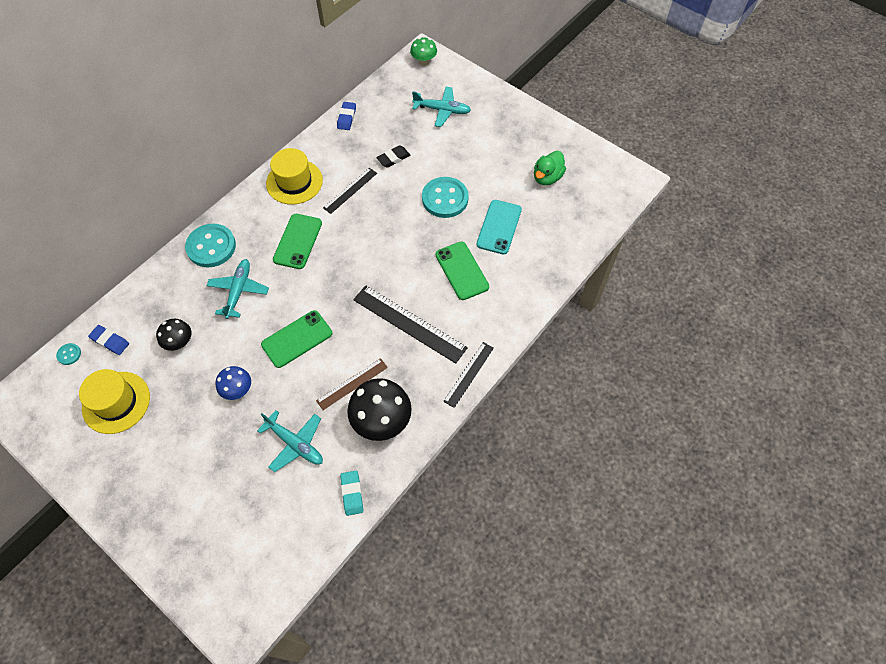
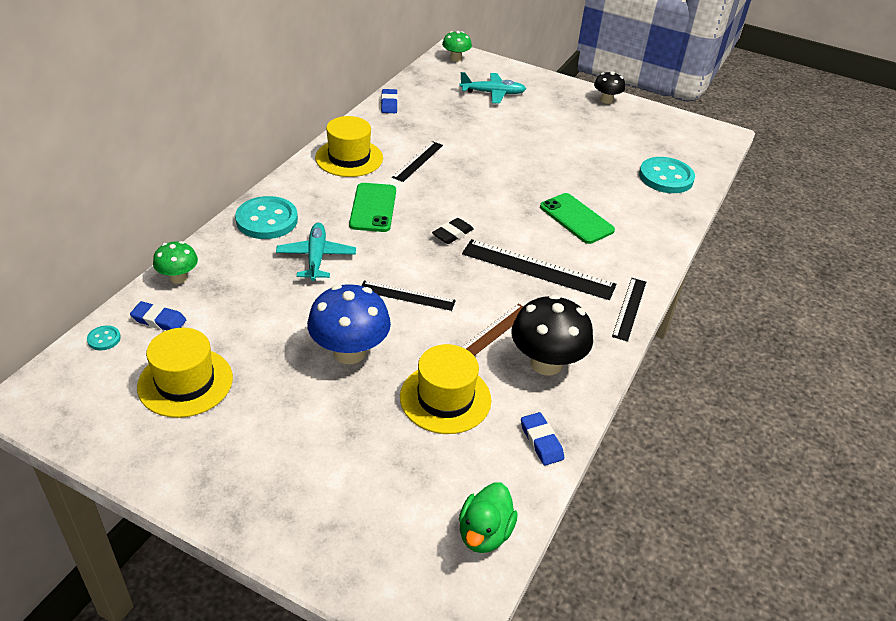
camera: 15 degrees left, 20 degrees down
(132, 301) = (178, 278): none -> green mushroom
(180, 342) = (255, 313): black mushroom -> black mushroom (606, 100)
(238, 390) = (349, 352): blue mushroom -> blue mushroom, size x1.75
(295, 443) = (445, 398): turquoise plane -> yellow hat
(297, 339) = (407, 295): green phone -> black ruler
(352, 493) = (541, 441): turquoise eraser -> blue eraser
(393, 158) = (456, 132): black eraser -> black eraser (452, 234)
(445, 199) = (528, 161): turquoise button -> turquoise button (666, 177)
(499, 227) = (599, 180): turquoise phone -> none
(547, 177) = (630, 138): green duck -> green duck (484, 533)

